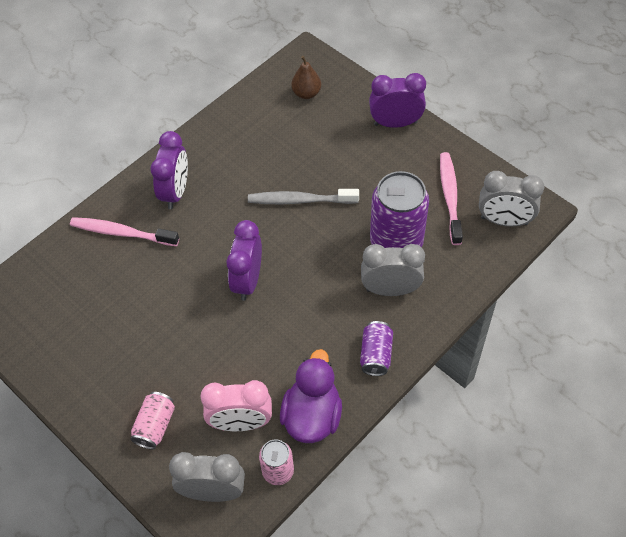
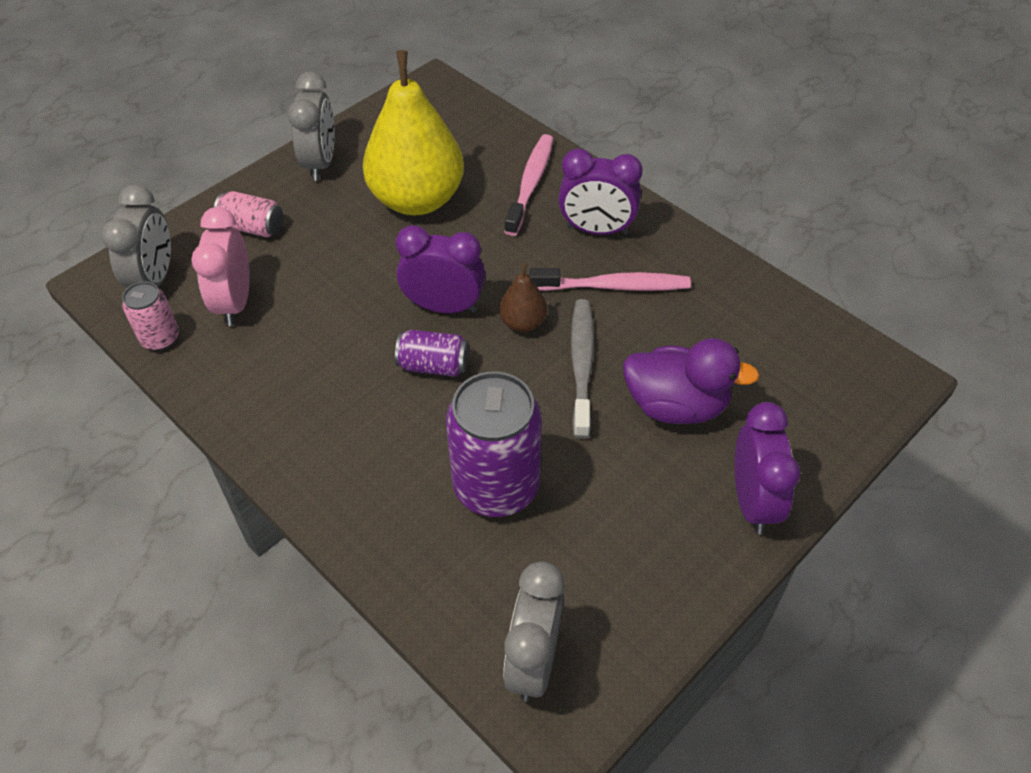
camera: 90 degrees right, 5 degrees down
(132, 307) = (417, 199): none -> yellow pear
(306, 93) = (804, 376): brown pear -> brown pear (523, 323)
(312, 416) = (225, 373): purple duck -> purple duck (676, 405)
(376, 355) = (300, 449): purple can -> purple can (433, 365)
(390, 290) = (408, 473): grey clock -> grey clock (320, 163)
(450, 197) = (588, 574): pink toothbrush -> pink toothbrush (613, 286)

